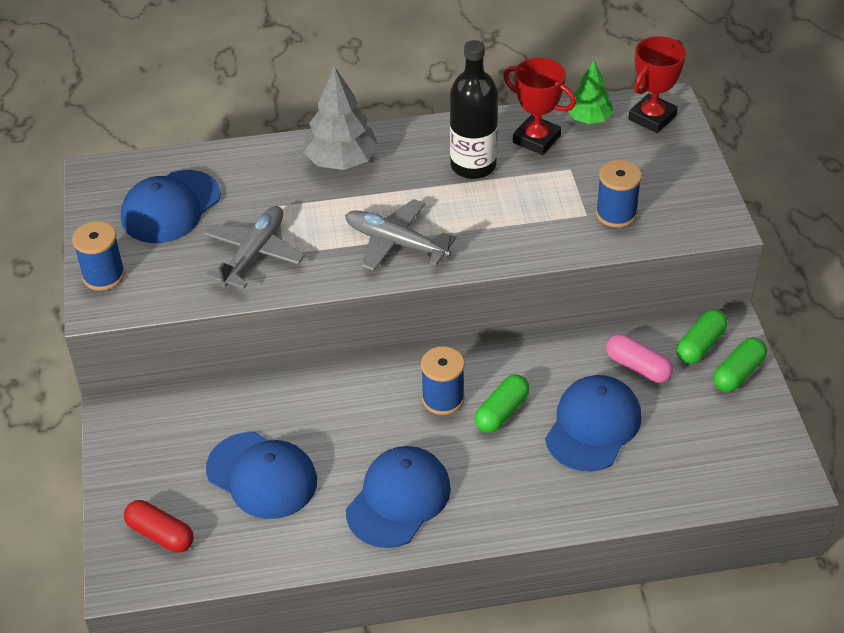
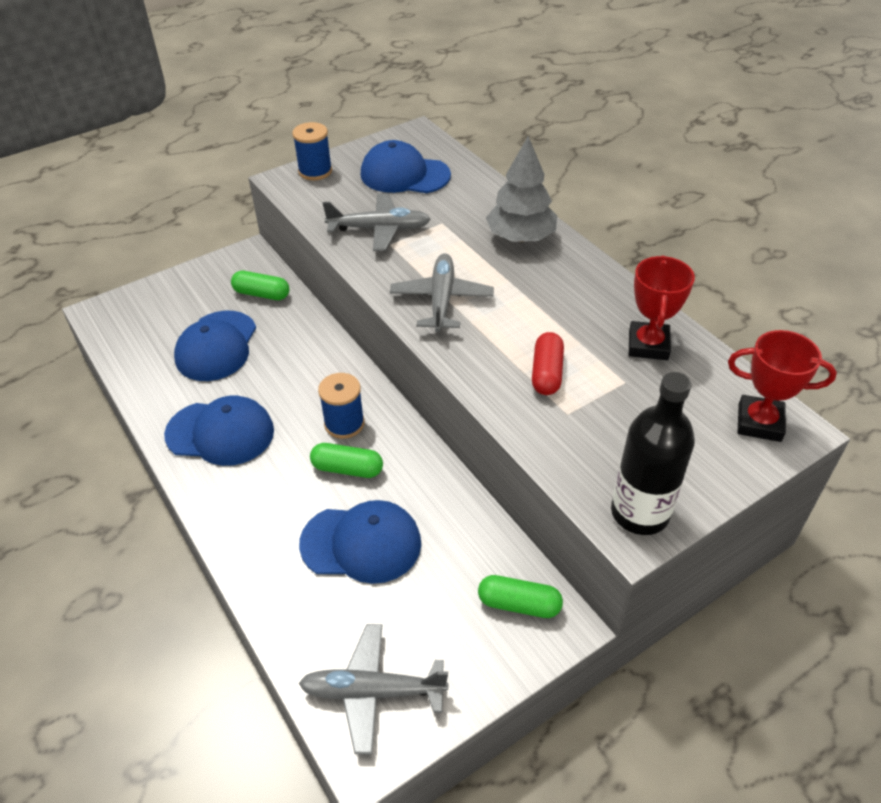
camera: 65 degrees right, 0 degrees up
(160, 534) = (143, 315): red capsule -> red capsule (546, 373)
(473, 165) = (576, 315): black bottle -> black bottle (640, 513)
(589, 119) = (712, 374): green tree -> none
(616, 213) = (585, 436): blue spool -> none
(638, 367) = (457, 557): pink capsule -> none
(738, 373) = (497, 653): green capsule -> green capsule (262, 294)
(740, 459) = (373, 692): none -> grey plane

